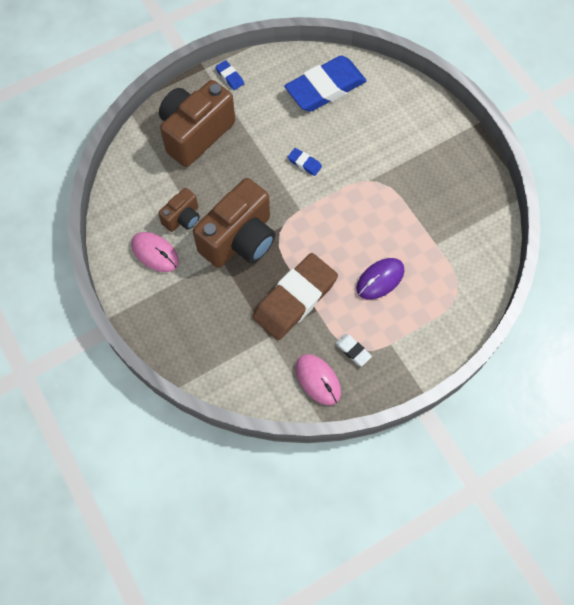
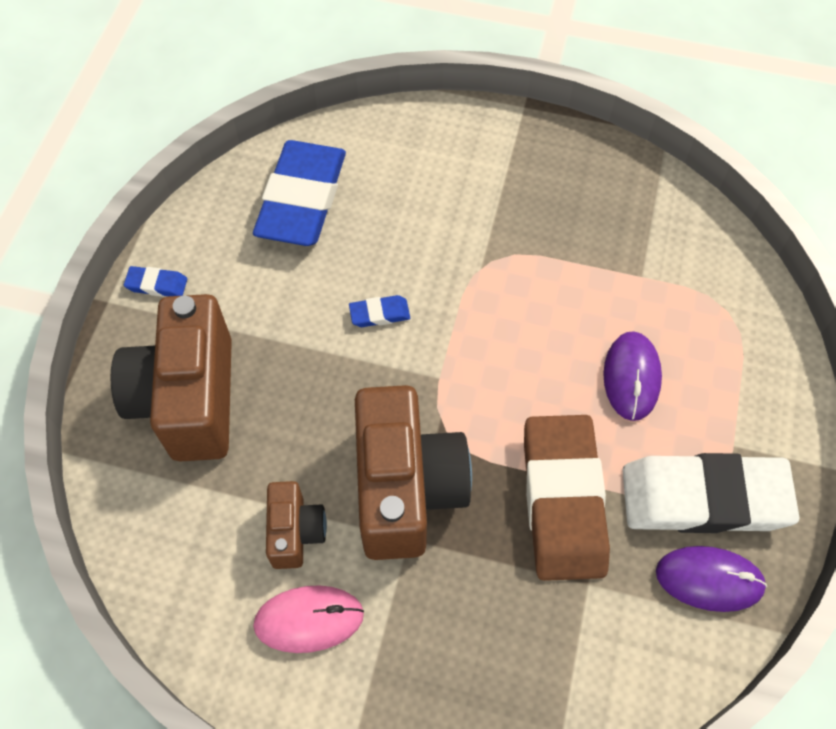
camera: 45 degrees left, 5 degrees down
(318, 380) = (709, 579): pink mouse -> purple mouse
(353, 350) = (704, 498): white eraser -> white eraser, size x2.48

